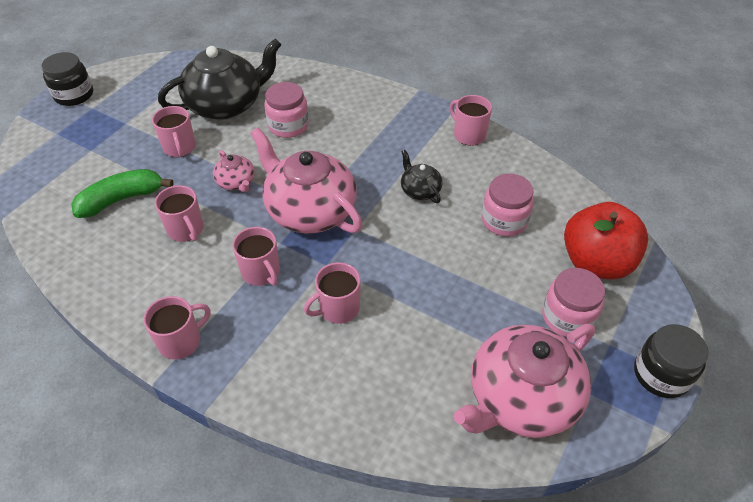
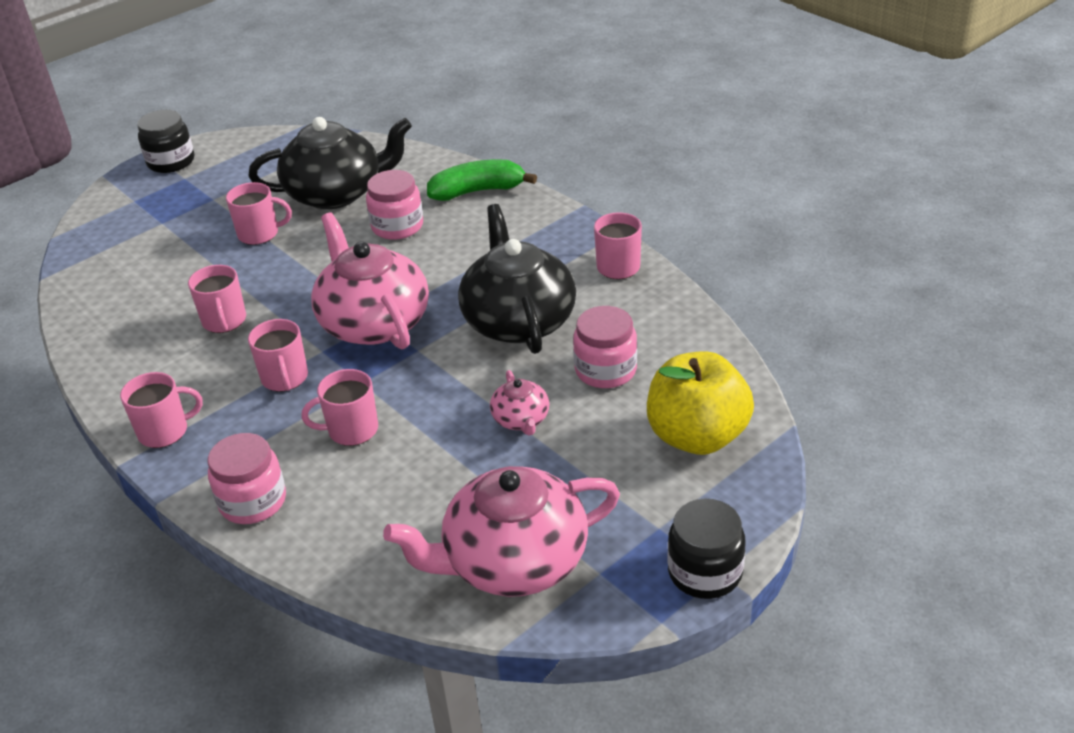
camera: 20 degrees right, 10 degrees down
(121, 199) = (170, 279): green banana -> green banana (477, 191)
(179, 148) = (260, 234): pink mug -> pink mug turned 90 degrees counterclockwise
(236, 182) = (305, 280): pink teapot -> pink teapot (521, 419)
(420, 190) = (518, 320): black teapot -> black teapot, size x2.14
(567, 317) = (622, 489): pink jar -> pink jar (253, 501)
(596, 262) = (697, 436): red apple -> yellow apple

